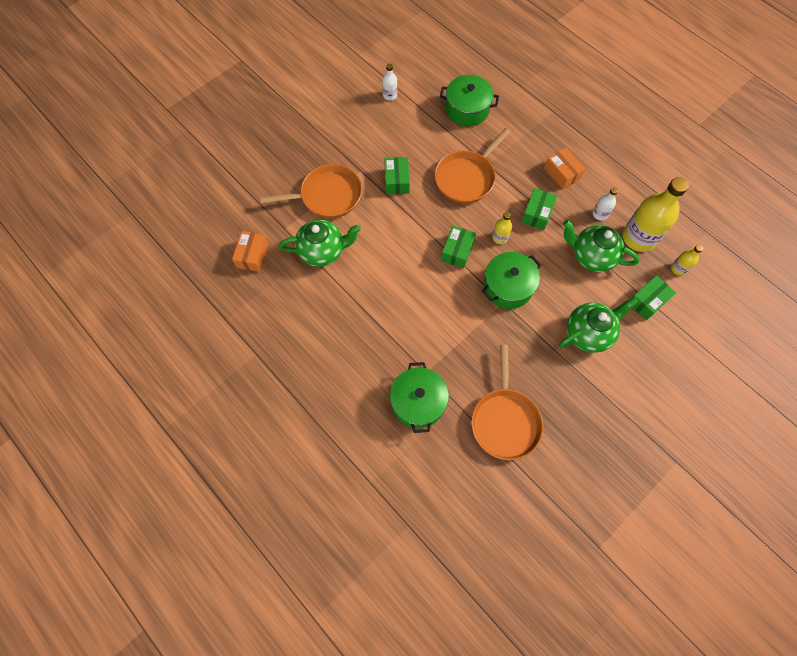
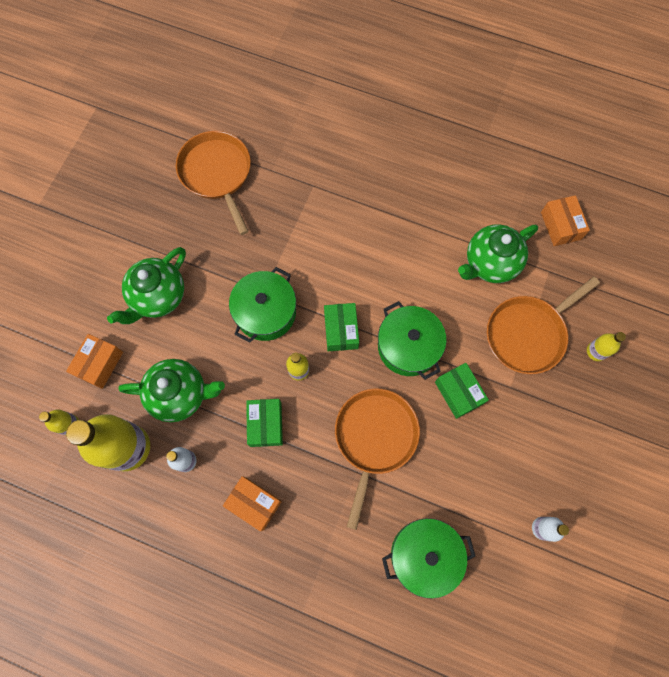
camera: 155 degrees right, 5 degrees up
(290, 167) = (596, 351): none -> yellow bottle
(418, 402) = (308, 156): green pot -> green pot (408, 346)
(647, 301) = (99, 364): green box -> orange box

